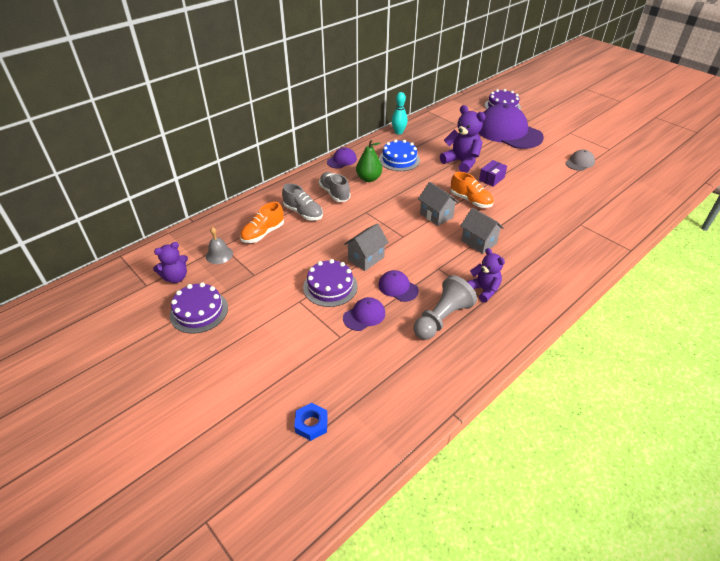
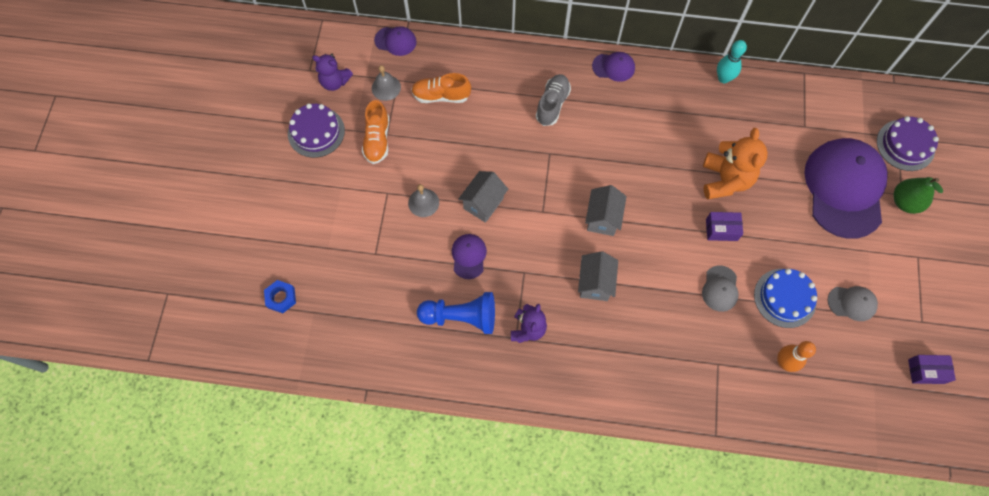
camera: 50 degrees right, 25 degrees up
(303, 213) = (498, 103): grey shoe -> none
(330, 286) = (423, 202): purple cake -> grey bell
(364, 315) = (413, 254): purple cap -> purple cap (395, 41)
(366, 258) = (483, 203): grey house -> grey house turned 60 degrees counterclockwise
(369, 178) = (606, 115): green pear -> green pear (905, 202)
(399, 160) = (668, 118): blue cake -> blue cake (785, 298)
(442, 318) = (461, 317): grey pawn -> blue pawn
(461, 162) = (725, 180): purple teddy bear -> orange teddy bear
(470, 200) = (659, 234): orange shoe -> orange shoe (377, 140)
(529, 198) = (720, 288): none -> grey cap
(599, 201) = (784, 362): none -> orange bowling pin
(640, 162) = (926, 371): none -> purple box

